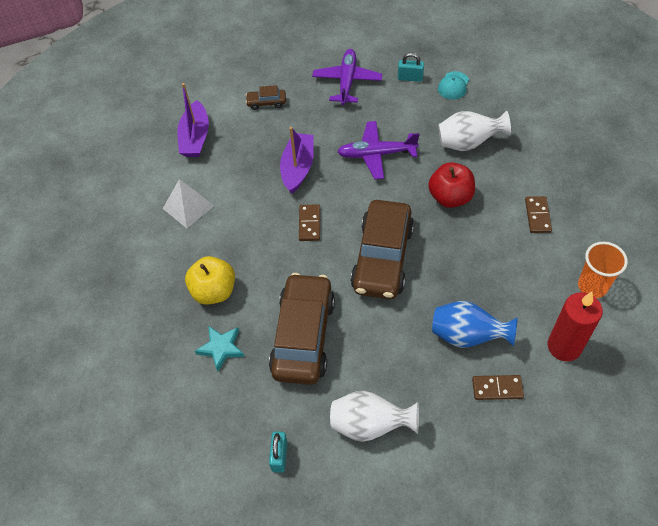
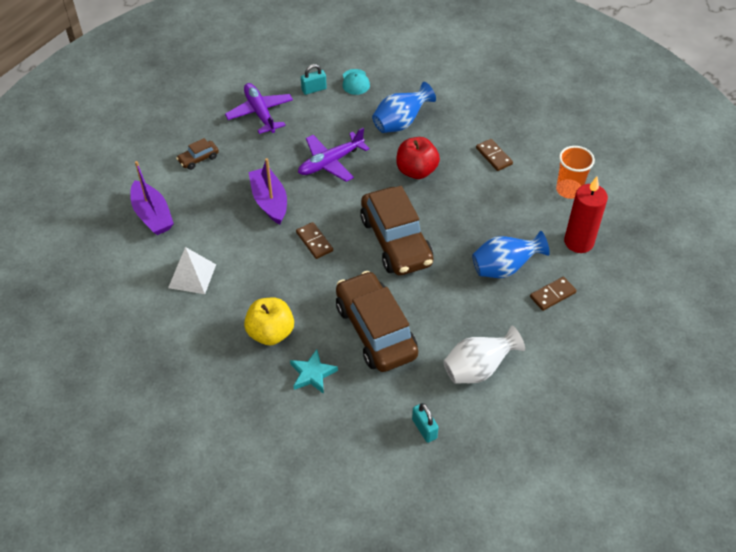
camera: 35 degrees left, 5 degrees down
(468, 143) = (400, 123): white vase -> blue vase

